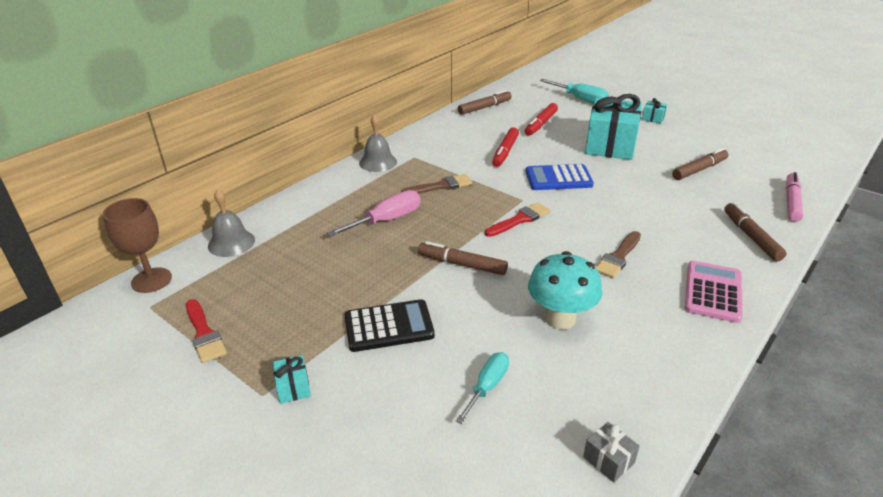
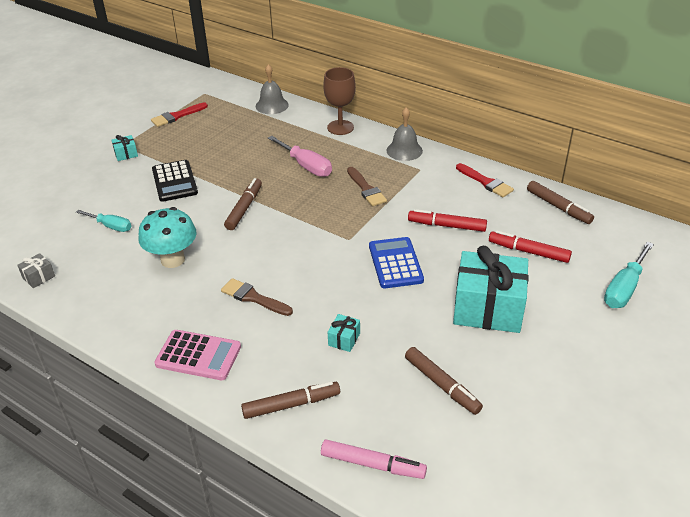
camera: 85 degrees right, 5 degrees up
(151, 280) = (230, 87): brown goblet -> brown goblet (340, 127)
(519, 220) = (312, 237): red brush -> red brush (485, 182)
(653, 118) = (589, 358): turquoise gift -> turquoise gift (344, 339)

